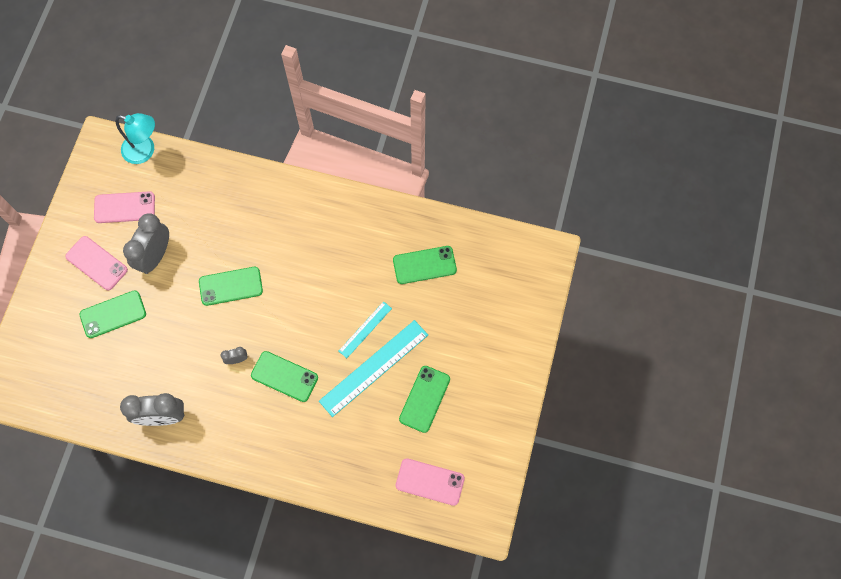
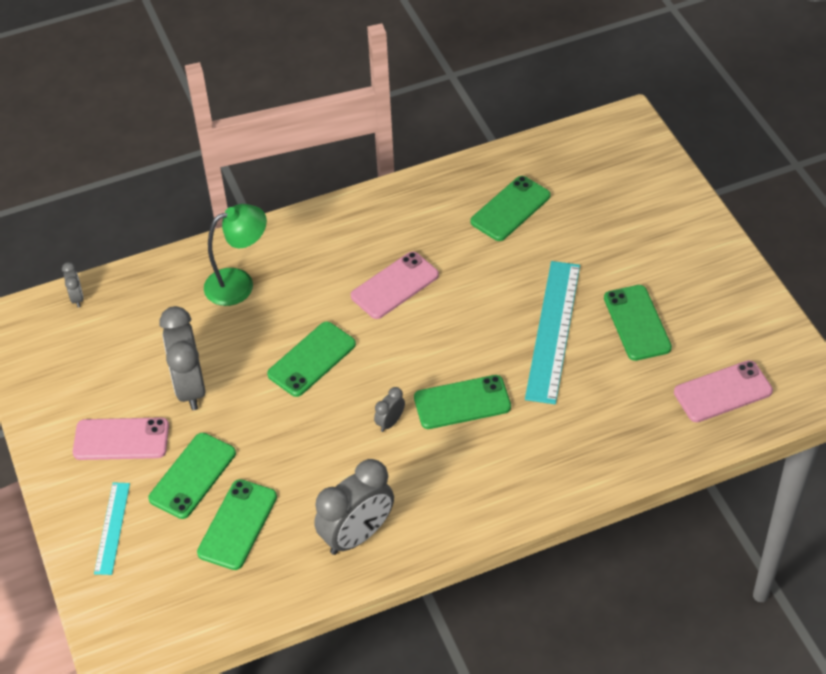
camera: 35 degrees left, 20 degrees down
(111, 362) = (237, 525): none -> green phone
(124, 207) = (104, 365): pink phone -> pink phone (395, 286)
(145, 151) = (77, 298): turquoise lamp -> grey clock
(234, 205) = (239, 283): none -> green lamp
(365, 329) = (507, 303): turquoise ruler -> turquoise ruler (112, 528)

